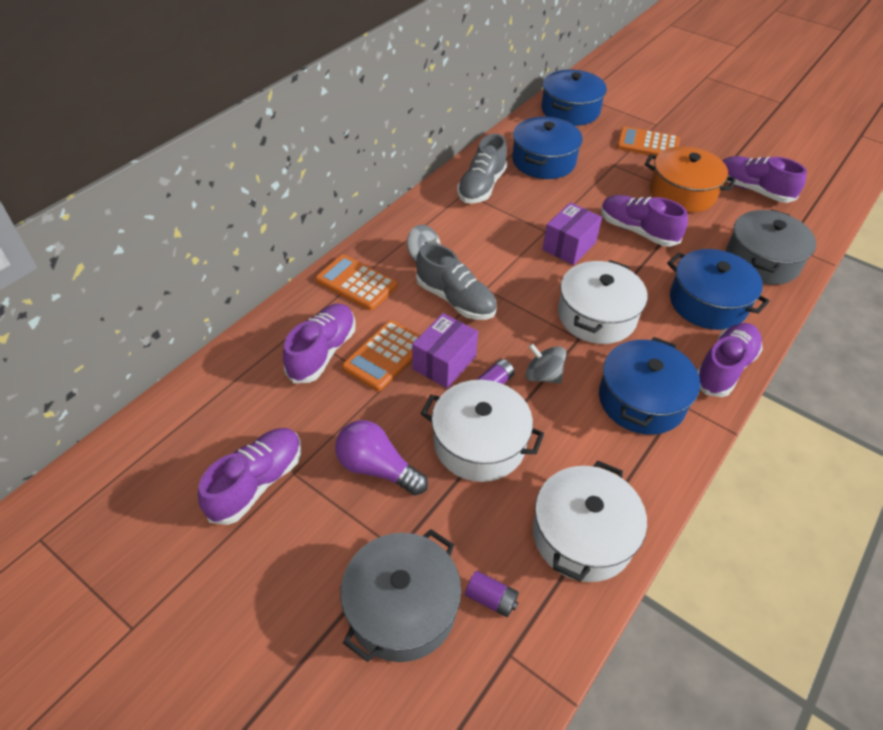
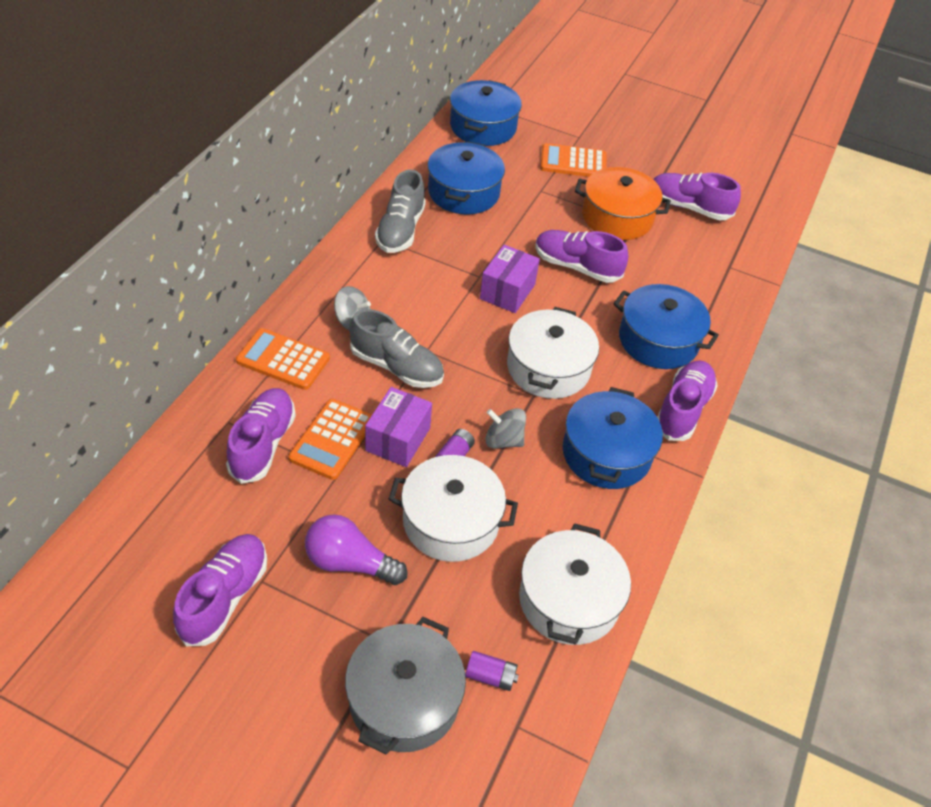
camera: 15 degrees left, 0 degrees up
(762, 260) = (706, 287): grey pot -> none

